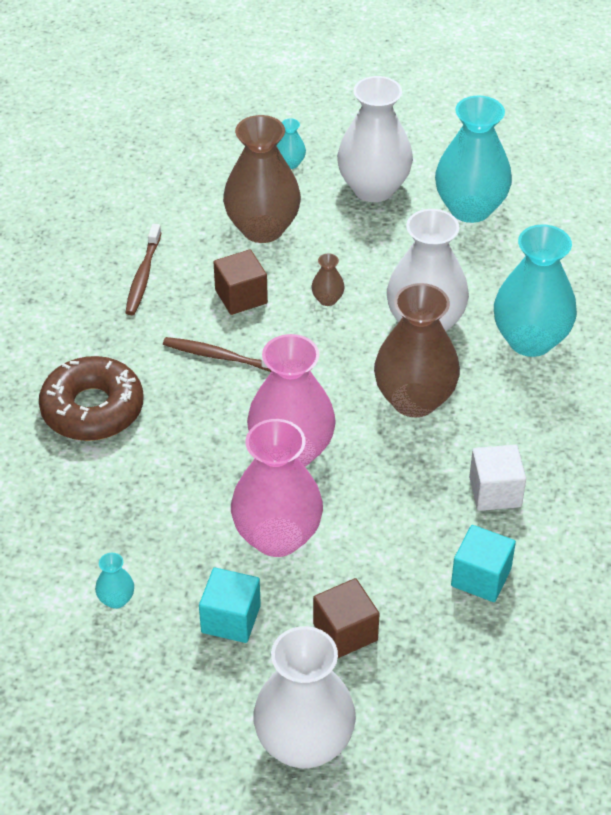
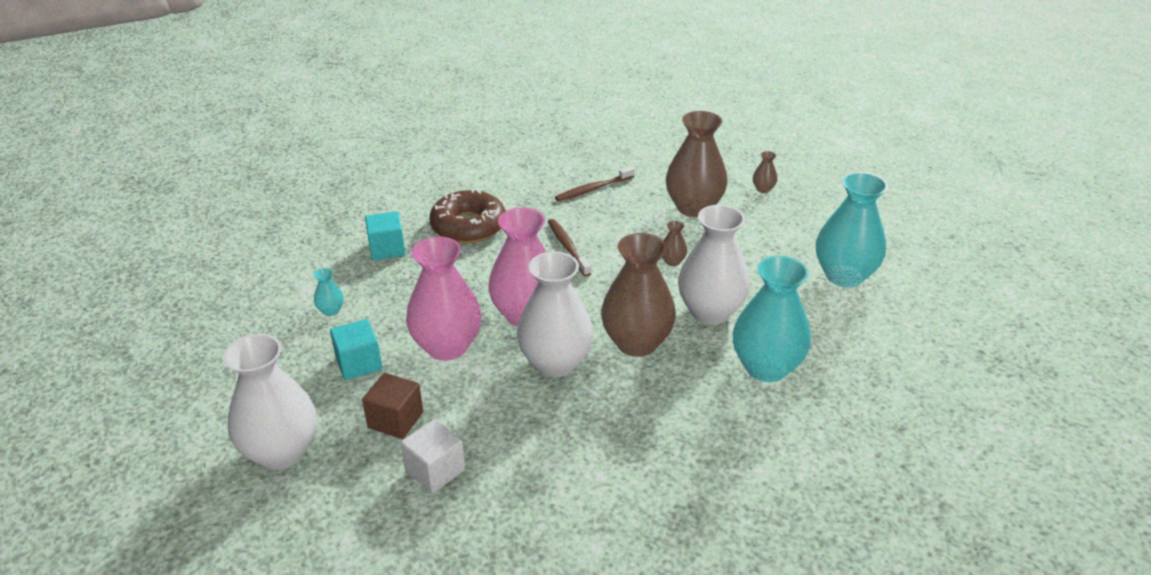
camera: 50 degrees right, 10 degrees down
(241, 296) = (627, 229): brown cube -> none
(290, 163) = (763, 189): turquoise vase -> brown vase
(373, 188) = (795, 229): white vase -> white vase (555, 363)
(481, 577) = (512, 461): turquoise cube -> turquoise cube (387, 249)
(495, 492) = (600, 426): white cube -> white cube (435, 470)

